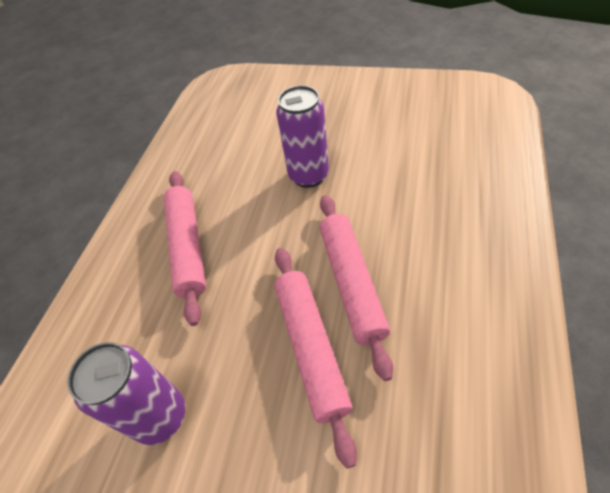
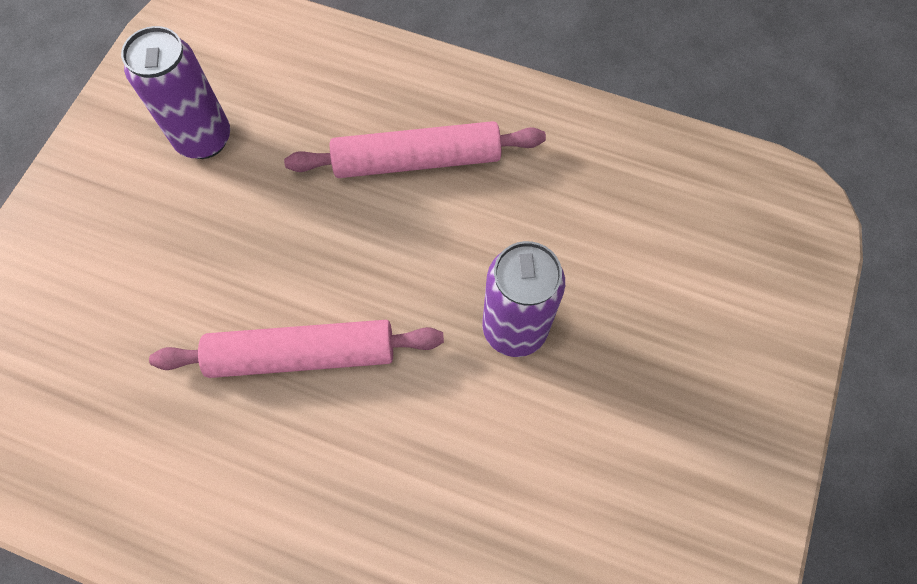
camera: 90 degrees right, 15 degrees up
(311, 348) = (230, 291): pink rolling pin -> none

